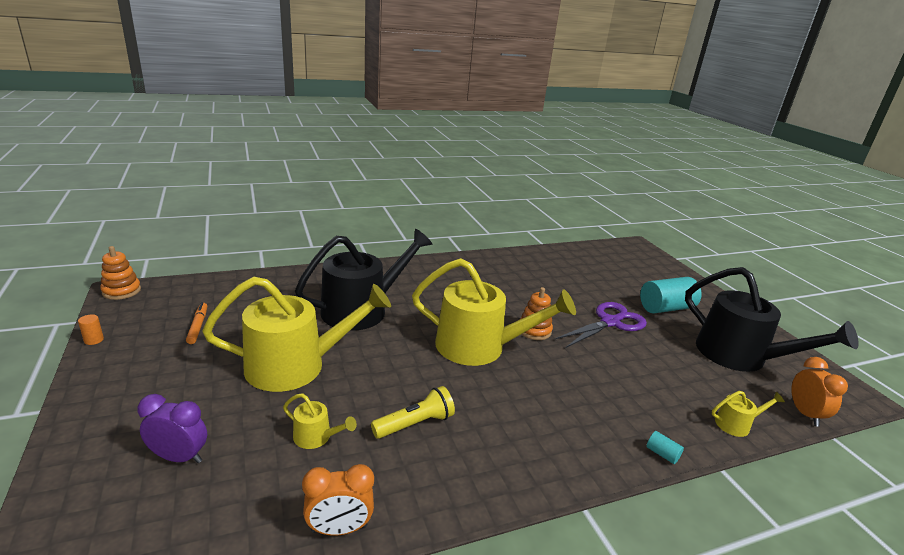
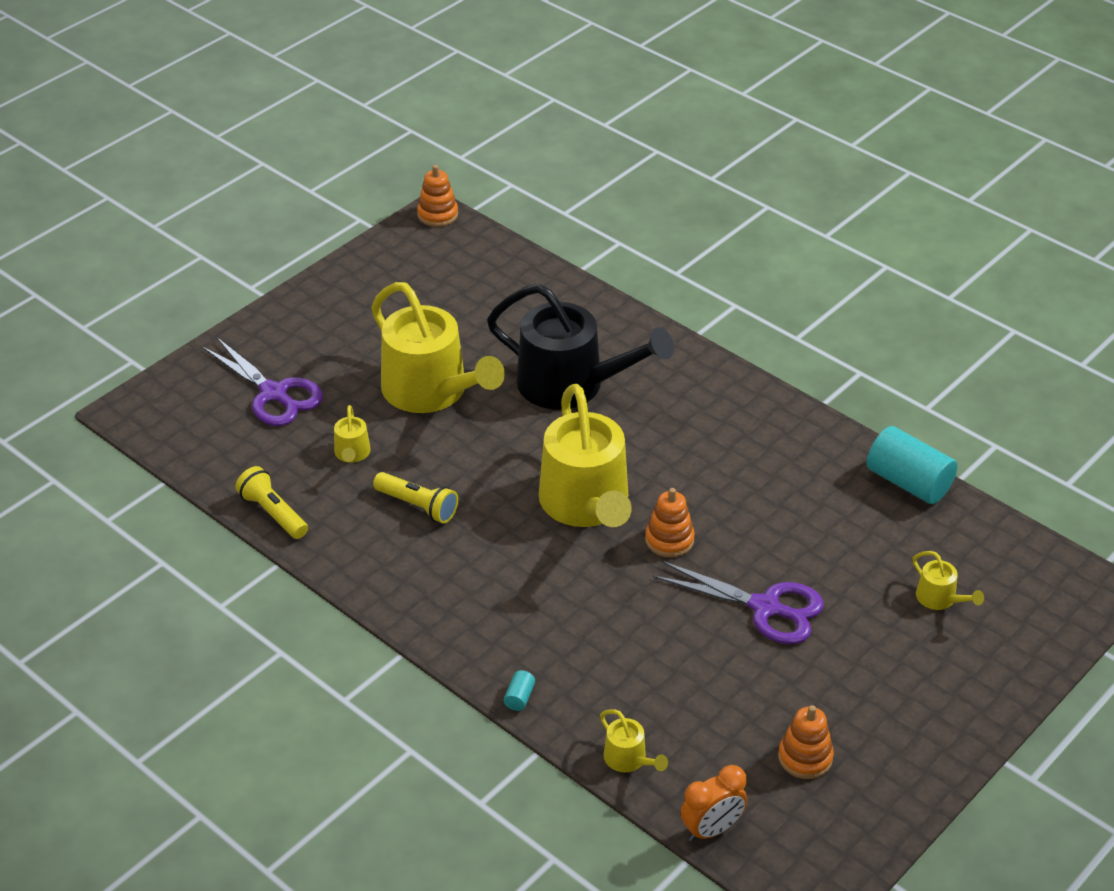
camera: 65 degrees right, 15 degrees up
(94, 340) = (356, 256): orange cylinder -> none
(179, 457) = (274, 394): purple clock -> purple scissors
(198, 326) = (431, 297): orange marker -> none
(339, 529) = (273, 513): orange clock -> yellow flashlight
(626, 277) = (939, 599): none -> yellow watering can
(666, 308) = (876, 661): turquoise cylinder -> turquoise cylinder (908, 482)
(739, 356) = (805, 757): black watering can -> orange stacking toy

